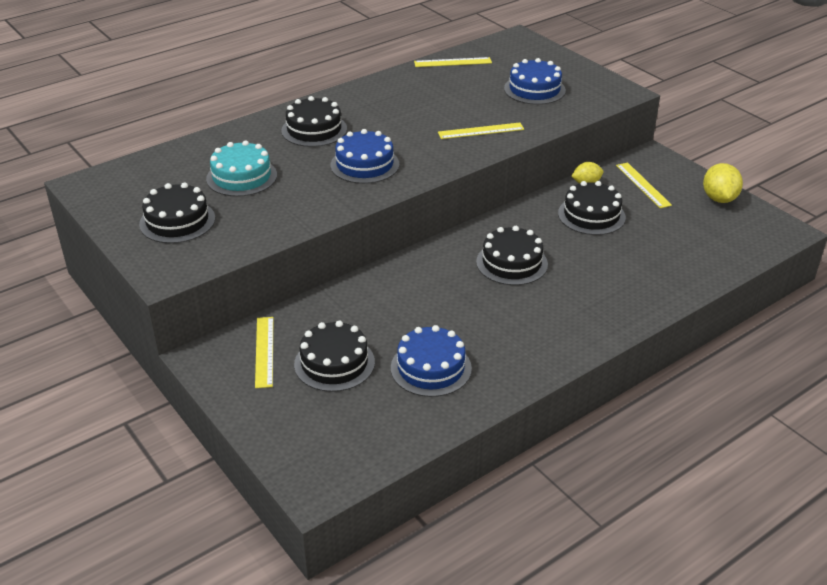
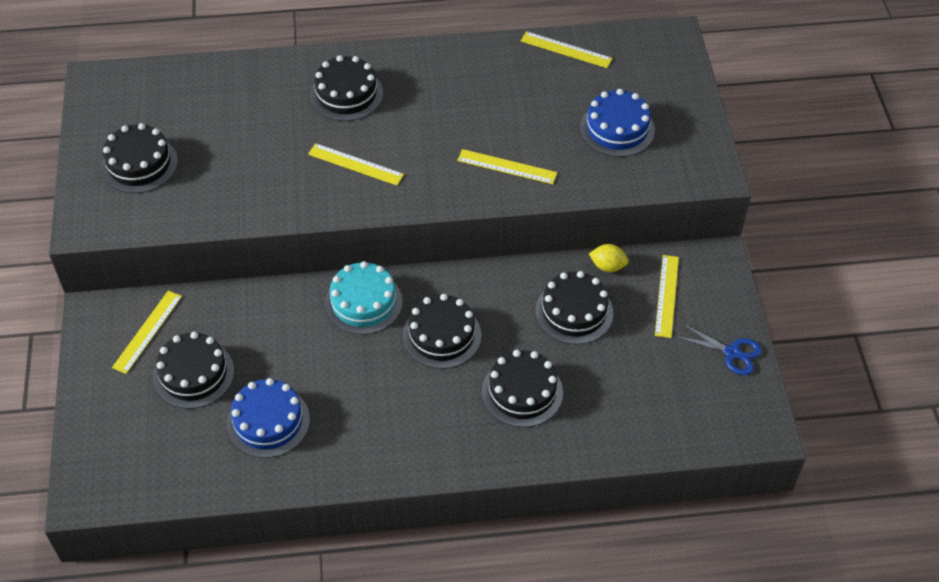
camera: 30 degrees right, 15 degrees up
(241, 177) = (233, 131): turquoise cake -> turquoise cake (363, 302)
(364, 165) = (355, 164): blue cake -> yellow ruler
(606, 272) = (522, 392): none -> black cake
(719, 199) = (732, 353): yellow lemon -> blue scissors

